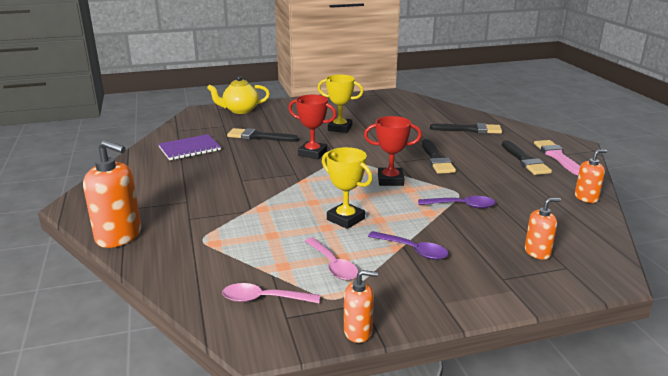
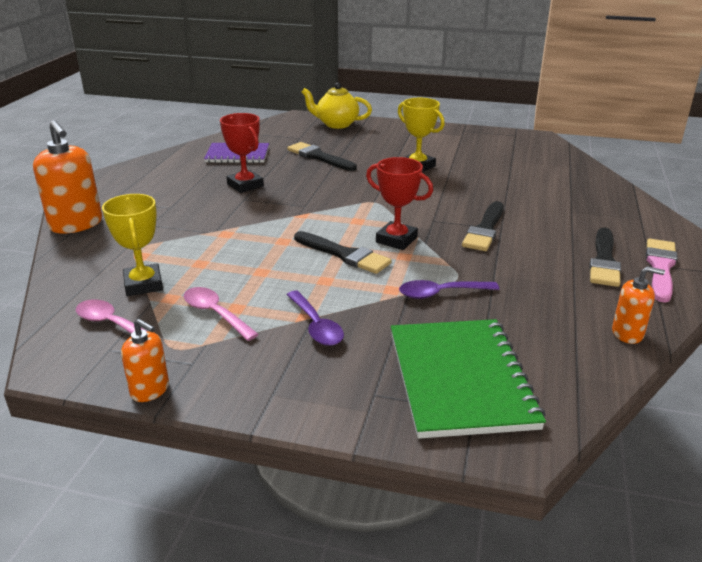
camera: 30 degrees right, 5 degrees up
(312, 153) = (350, 188): red trophy -> red trophy (245, 185)
(333, 265) = (215, 314): pink spoon -> pink spoon turned 135 degrees clockwise
(345, 219) = (291, 269): yellow trophy -> yellow trophy (143, 284)
(461, 206) = (441, 293): purple spoon -> purple spoon turned 135 degrees clockwise
(470, 130) = (579, 203): black brush -> black brush (344, 255)
(537, 252) = (460, 379): orange soap dispenser -> green notebook

